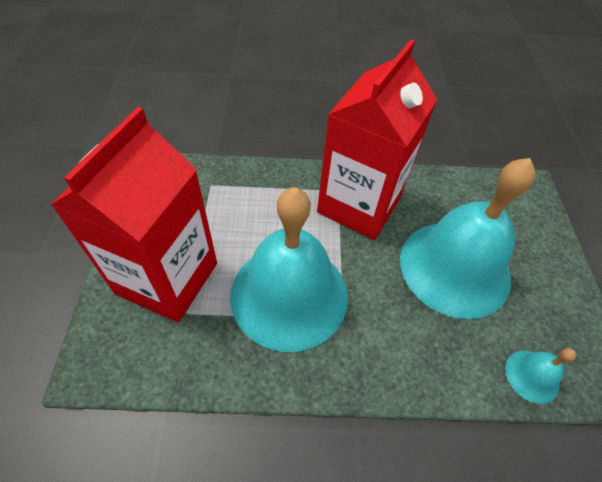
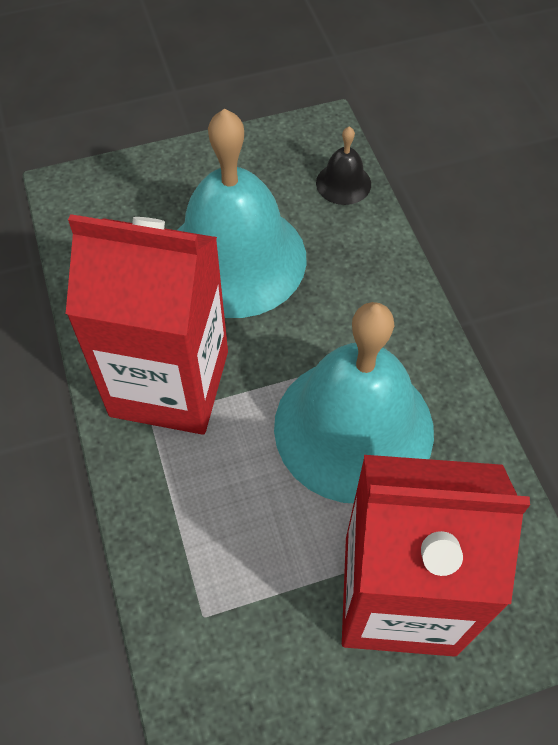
camera: 105 degrees left, 5 degrees up
(532, 376) = (343, 183): turquoise bell -> black bell

